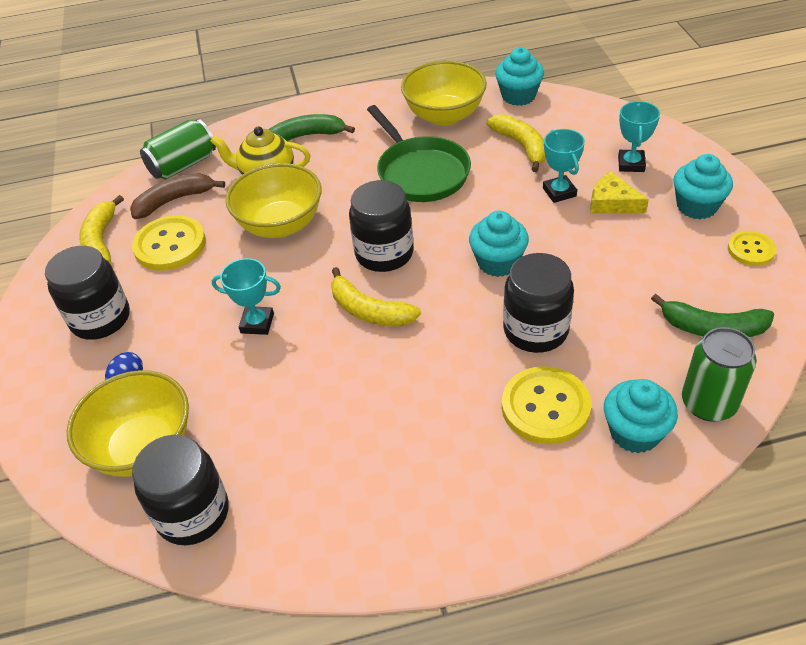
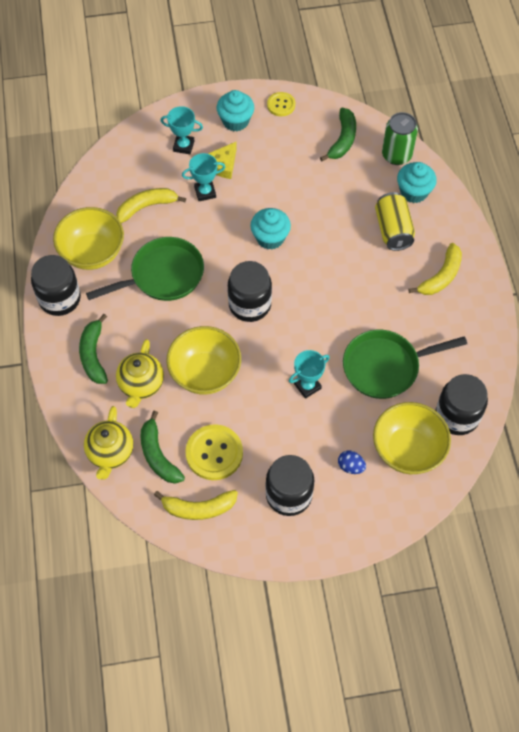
camera: 90 degrees left, 15 degrees up
(174, 200) = (158, 455): brown banana -> green banana
(183, 165) = (110, 453): green can -> yellow teapot
(257, 323) = (307, 386): turquoise trophy -> turquoise trophy turned 45 degrees clockwise
(286, 411) = (385, 366): none -> green pan
(369, 311) = (304, 316): yellow banana -> yellow banana (441, 276)
(518, 96) = (80, 199): turquoise cupcake -> none
(535, 330) = (333, 226): black jar -> black jar (60, 299)
(545, 407) = (393, 230): yellow button -> yellow can

